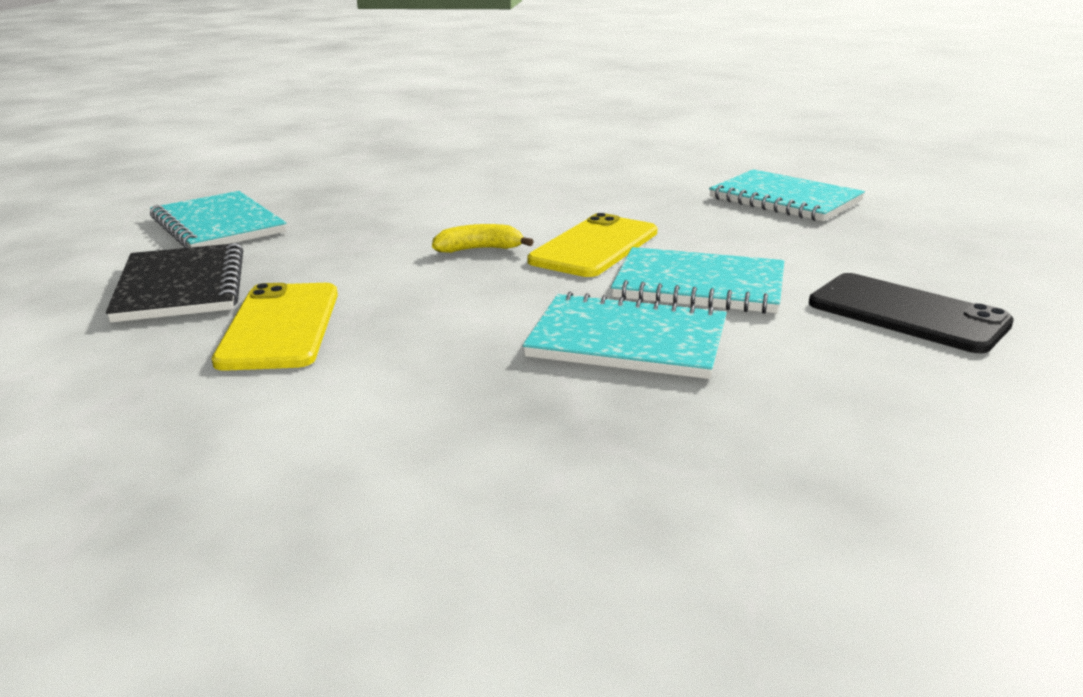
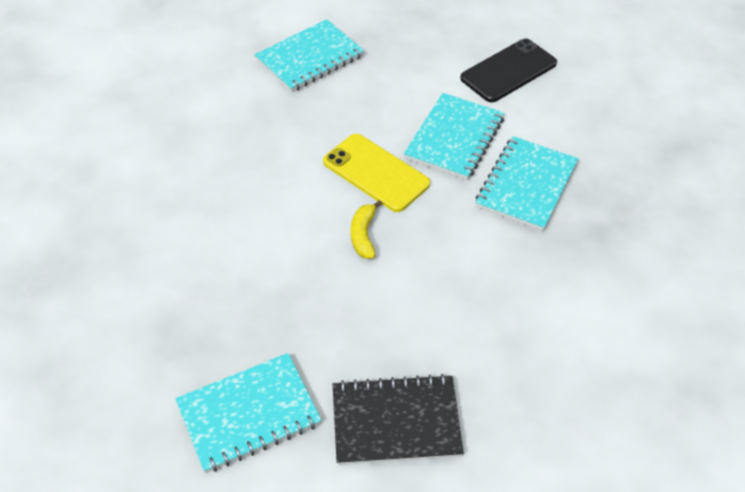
camera: 80 degrees left, 25 degrees up
(280, 326) = (481, 351): yellow phone -> none

